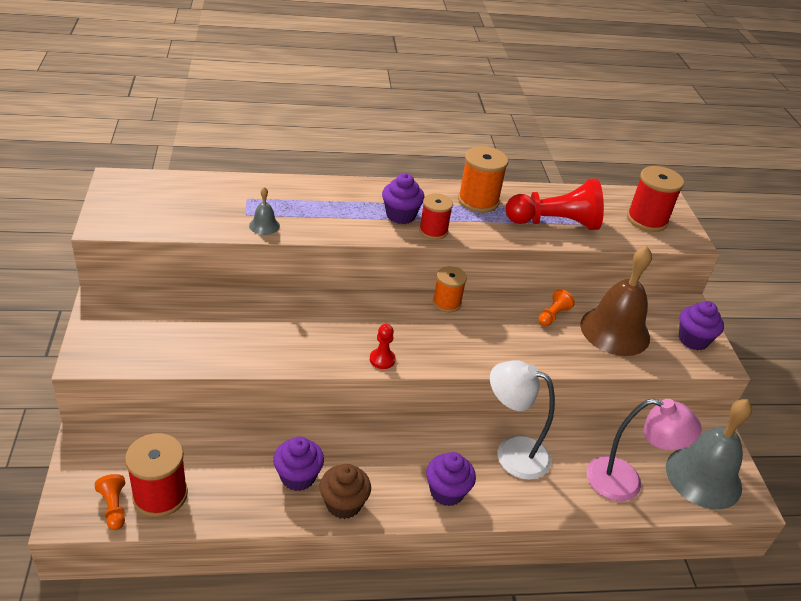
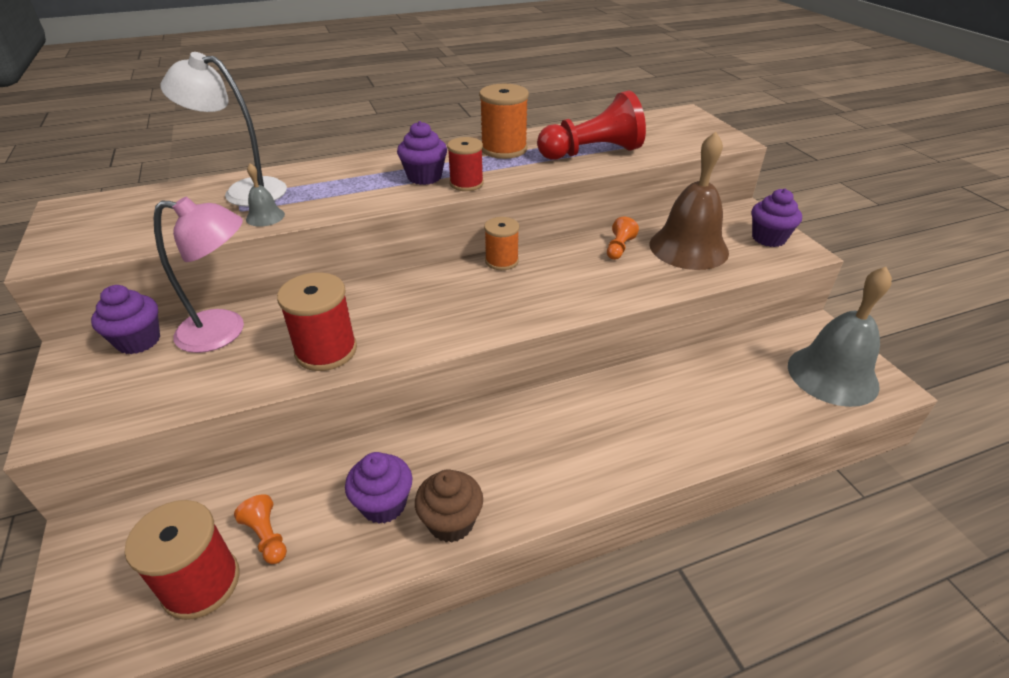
camera: 10 degrees left, 0 degrees up
(114, 507) = (135, 622): orange pawn -> orange pawn (267, 537)
(382, 359) = (449, 335): red pawn -> none
(446, 492) = (570, 470): purple cupcake -> purple cupcake (138, 341)
(512, 453) = (625, 404): white lamp -> white lamp (244, 191)
(626, 482) = (759, 402): pink lamp -> pink lamp (225, 331)
(647, 220) = (681, 133): red spool -> red spool (326, 350)

